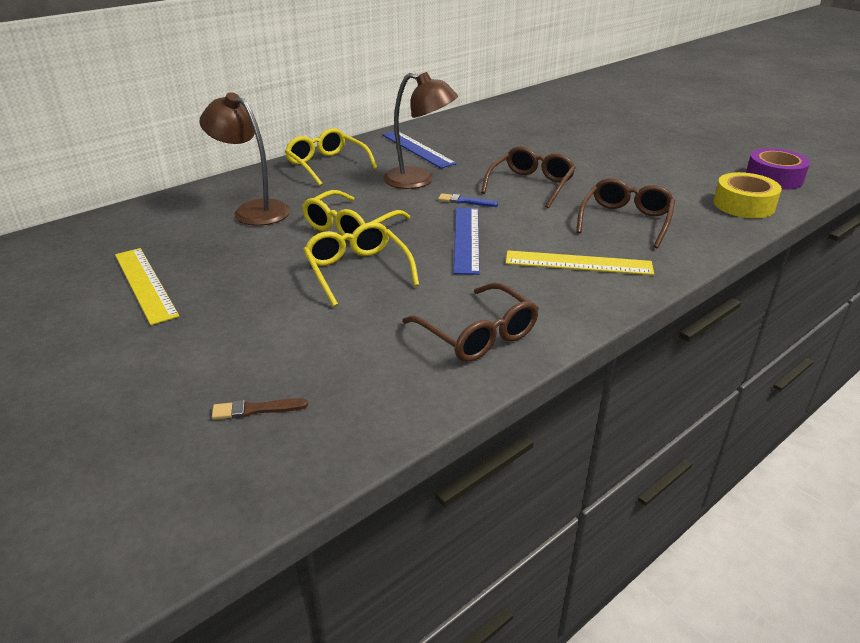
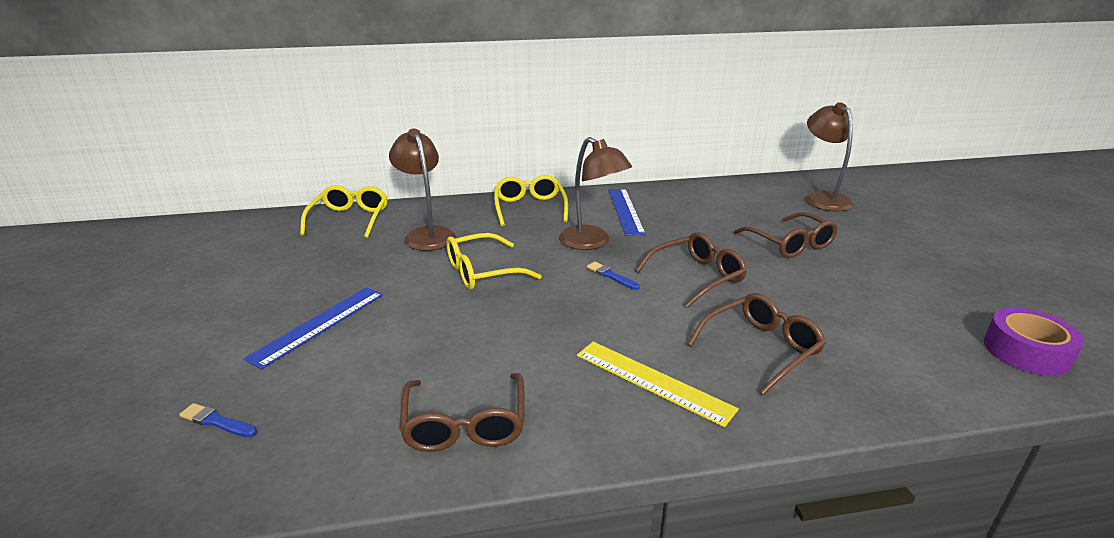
camera: 30 degrees right, 5 degrees down
(145, 284) = (282, 276): yellow ruler -> none
(256, 409) = (217, 421): brown brush -> blue brush
(357, 271) = (439, 317): yellow glasses -> yellow glasses (350, 219)
(466, 239) = (569, 316): blue ruler -> blue ruler (319, 325)
(560, 107) = (822, 198): none -> brown lamp
(572, 146) = (790, 244): none -> brown glasses
(743, 205) = (942, 375): yellow tape -> none

